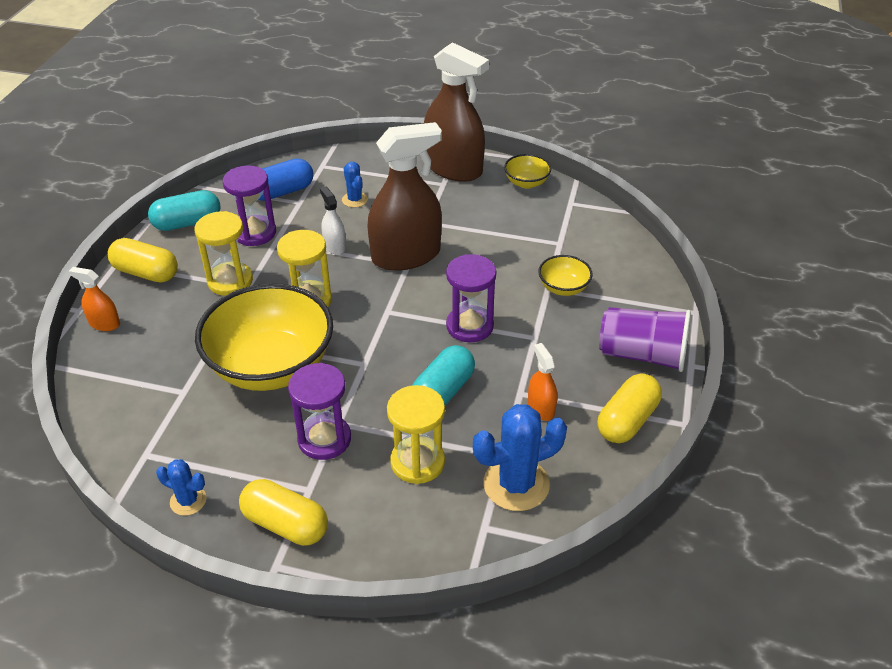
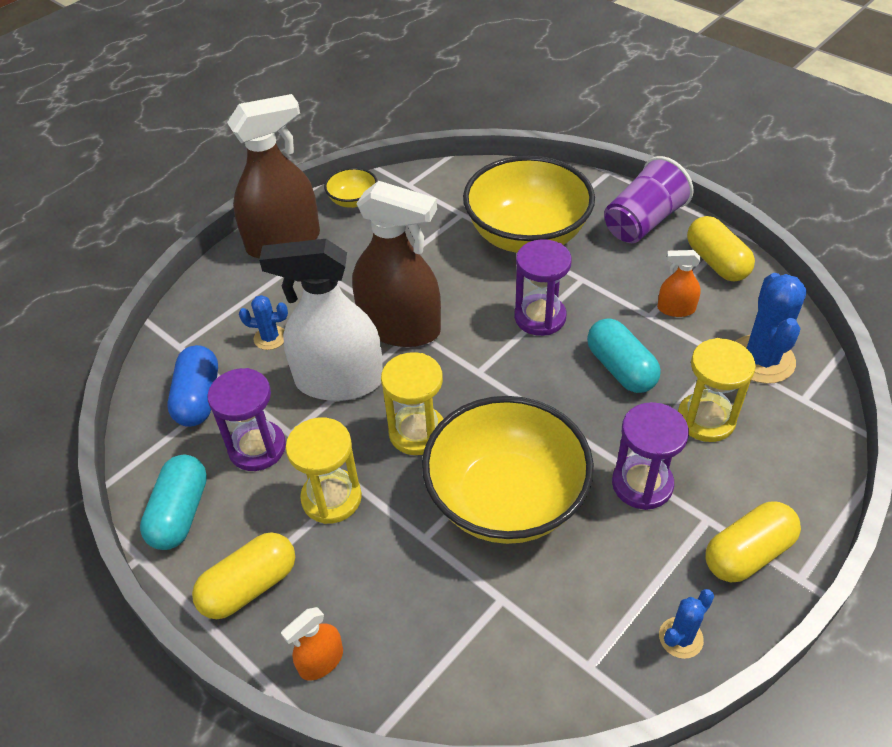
camera: 60 degrees left, 5 degrees up
(334, 246) = (339, 381): white spray bottle -> white spray bottle, size x2.24
(406, 255) = (400, 327): brown spray bottle -> brown spray bottle turned 105 degrees clockwise
(563, 288) = (527, 235): yellow bowl -> yellow bowl, size x2.28

